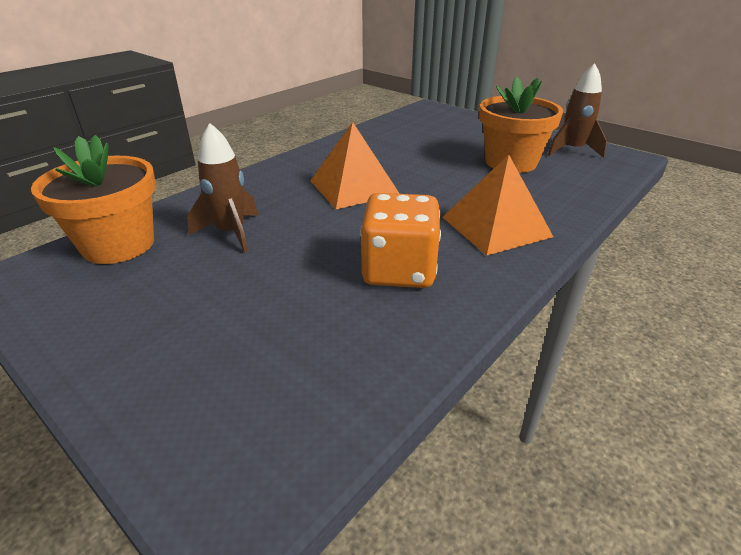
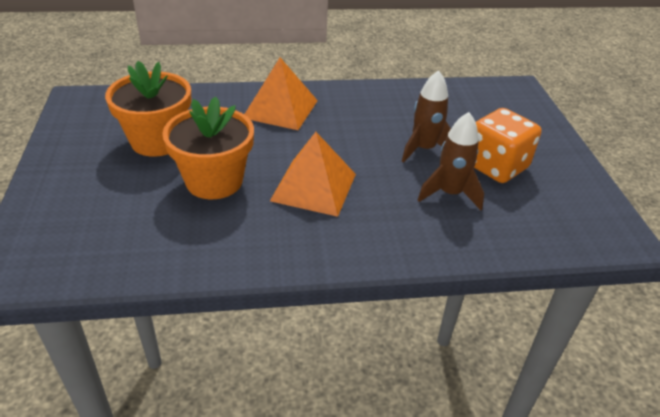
camera: 140 degrees left, 5 degrees up
(118, 245) = (540, 228): orange flower pot -> orange flower pot (214, 181)
(399, 270) = (374, 117): orange dice -> orange dice (496, 166)
(572, 150) = (88, 124): brown rocket -> brown rocket (424, 149)

